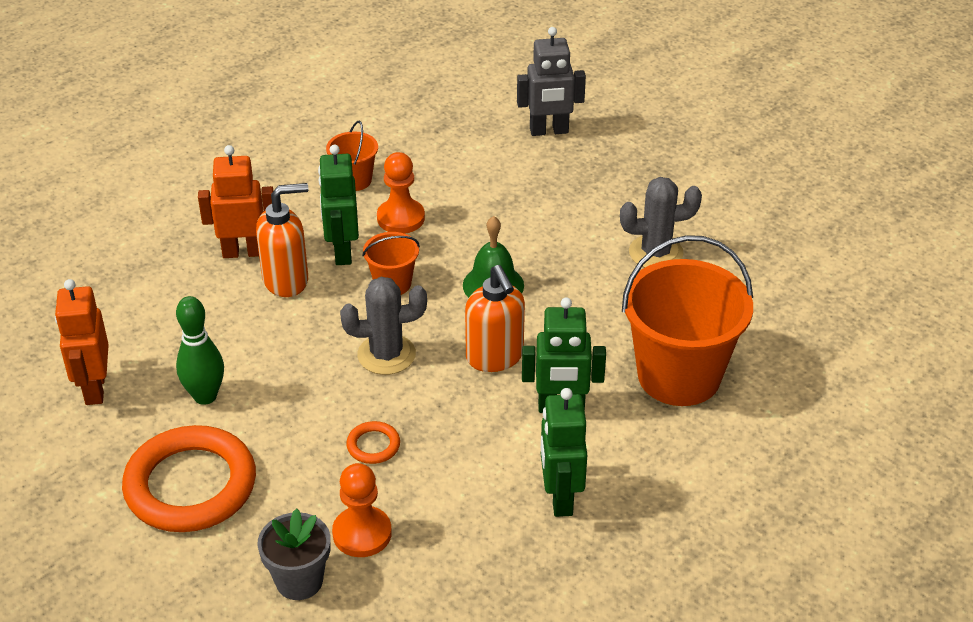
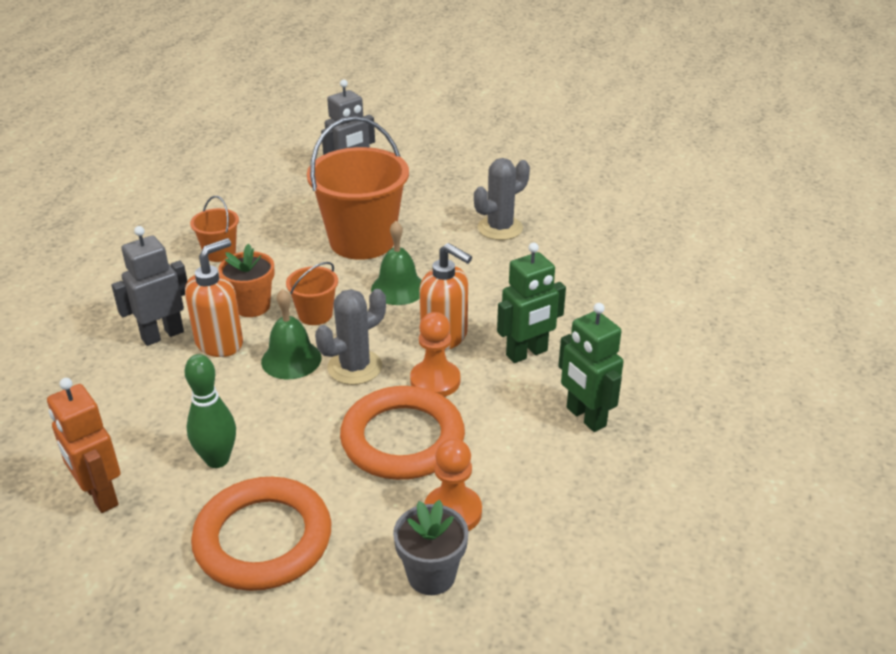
camera: 30 degrees left, 5 degrees down
(243, 252) = (162, 335): orange robot -> grey robot
(336, 323) = (291, 359): none -> green bell
(342, 252) = (252, 306): green robot -> orange flower pot
(373, 445) = (402, 439): orange ring -> orange ring, size x2.39
(401, 218) = (282, 267): orange pawn -> orange pawn (435, 381)
(679, 376) = (591, 300): orange bucket -> orange bucket (362, 241)

